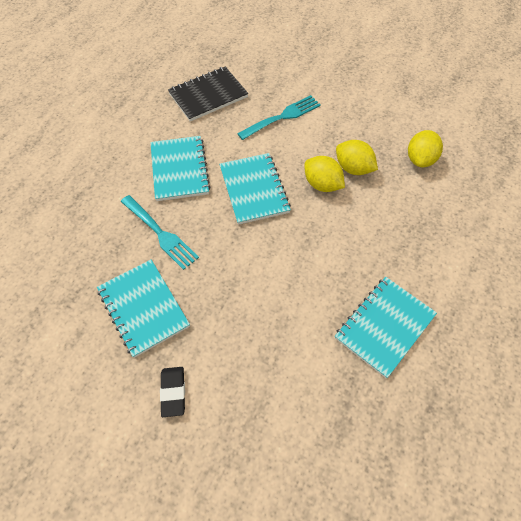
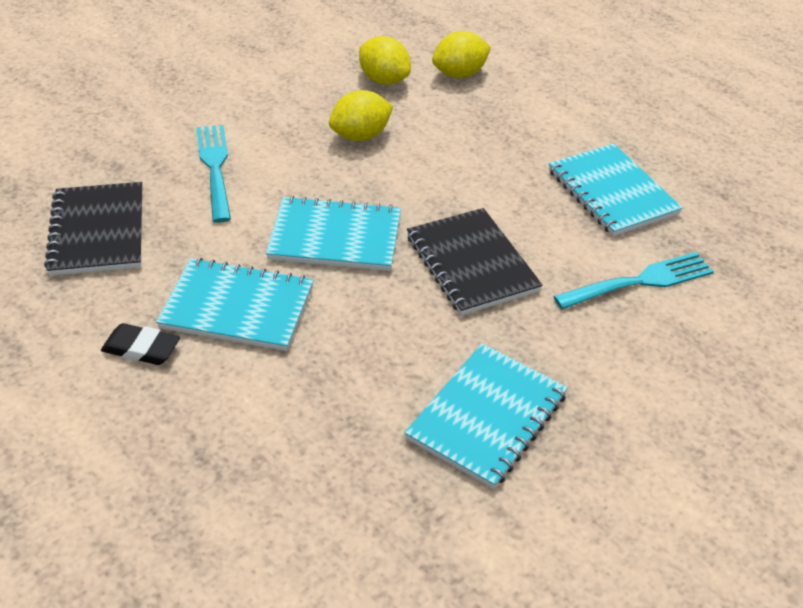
camera: 70 degrees left, 15 degrees down
(143, 308) = (487, 416): turquoise notebook -> turquoise notebook turned 45 degrees counterclockwise
(160, 233) = (355, 363): turquoise fork -> turquoise fork (640, 281)
(173, 392) = (639, 415): black eraser -> black eraser (141, 349)
(265, 263) = (471, 263): none -> black notebook
(322, 184) = (369, 171): yellow lemon -> yellow lemon (459, 74)

